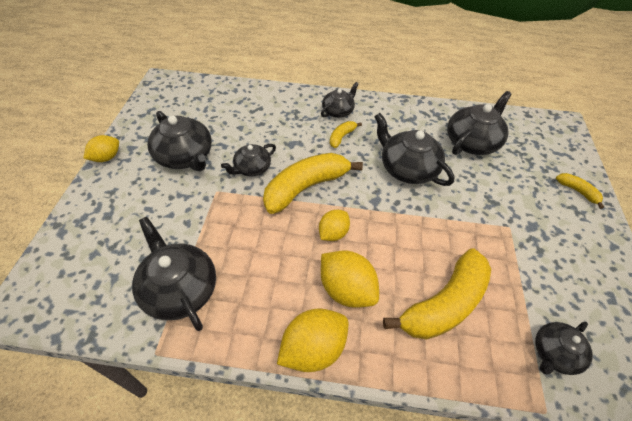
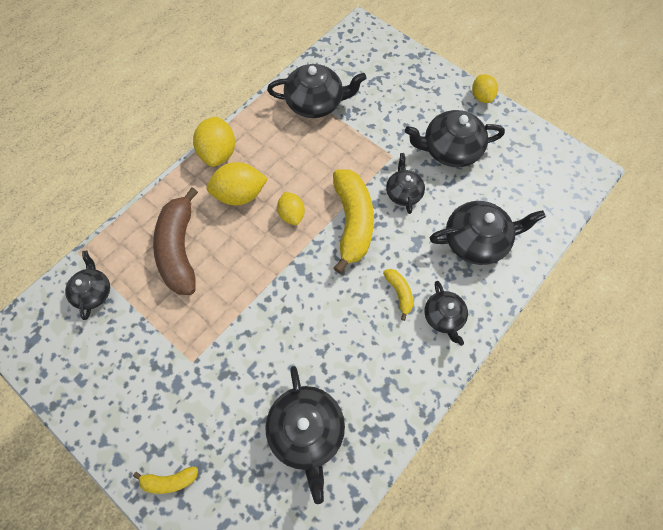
camera: 125 degrees right, 15 degrees up
(407, 168) = (317, 326): black teapot -> black teapot (476, 240)
(444, 304) = (179, 249): yellow banana -> brown banana

